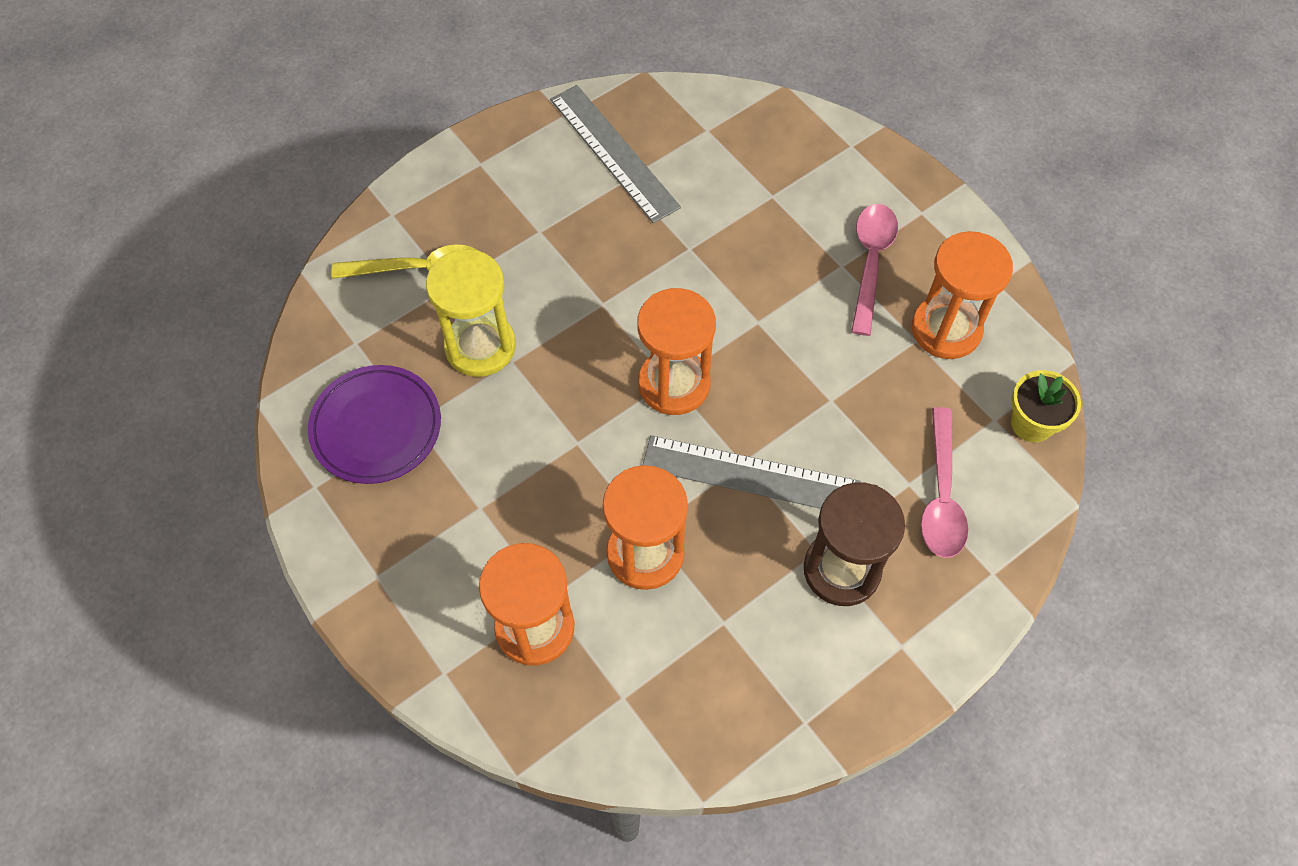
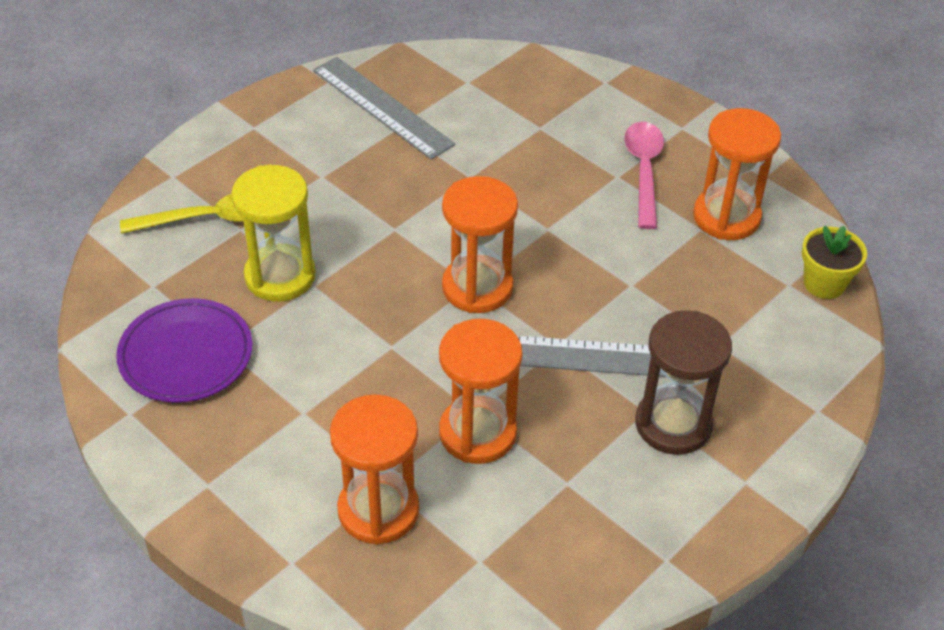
camera: 10 degrees left, 15 degrees down
(941, 495) = (754, 351): pink spoon -> none

